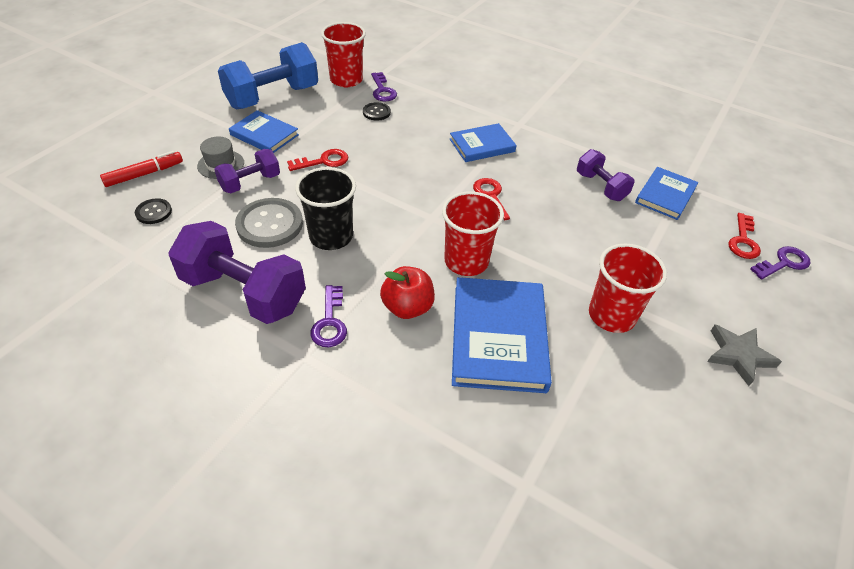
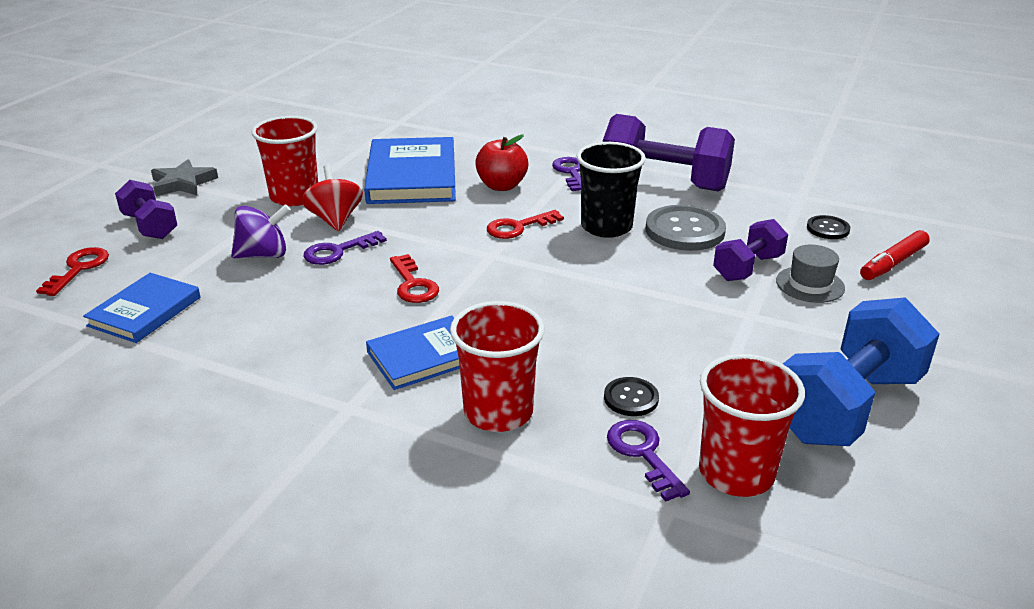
camera: 175 degrees right, 15 degrees down
(264, 135) = (791, 332): blue book -> none
(323, 161) = (670, 304): red key -> red key (518, 227)
(466, 261) = (445, 221): red cup -> red cup (498, 412)
(563, 275) = (335, 220): none -> red spinning top
(600, 186) = (241, 313): purple dumbbell -> purple dumbbell (150, 226)
(608, 238) = (263, 255): none -> purple spinning top
(783, 263) = (49, 252): purple key -> purple key (338, 251)

